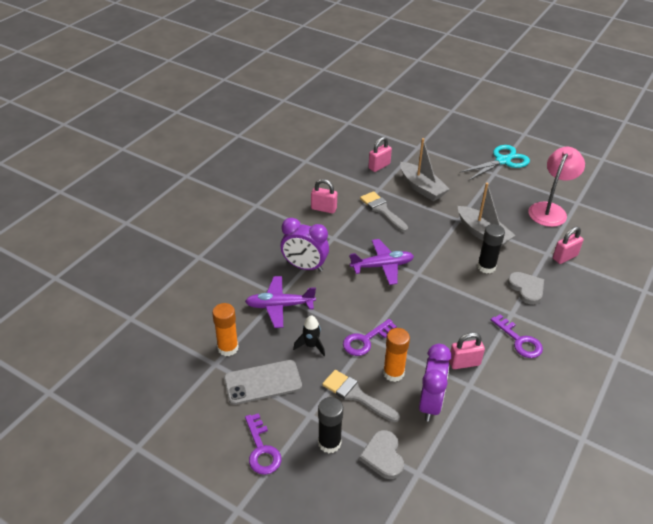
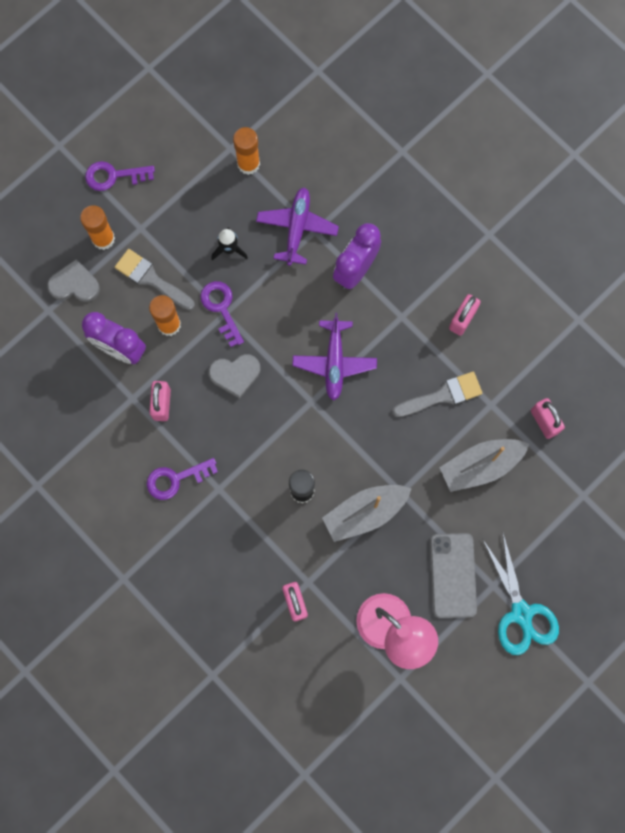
camera: 105 degrees right, 35 degrees up
(263, 382) = (193, 191): grey phone -> grey phone (453, 575)
(329, 443) = (103, 239): black glue stick -> orange glue stick
(356, 395) = (151, 279): grey brush -> grey brush turned 105 degrees counterclockwise
(526, 289) = (252, 525): grey heart -> grey heart (235, 374)

